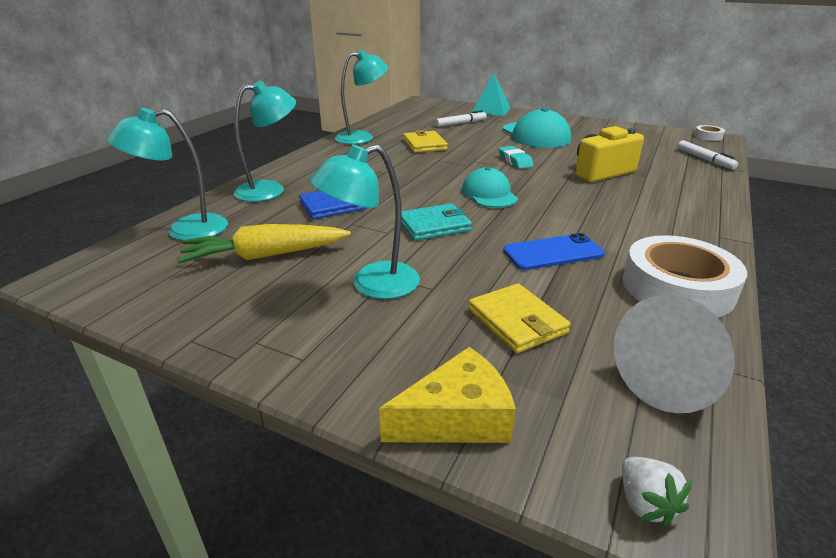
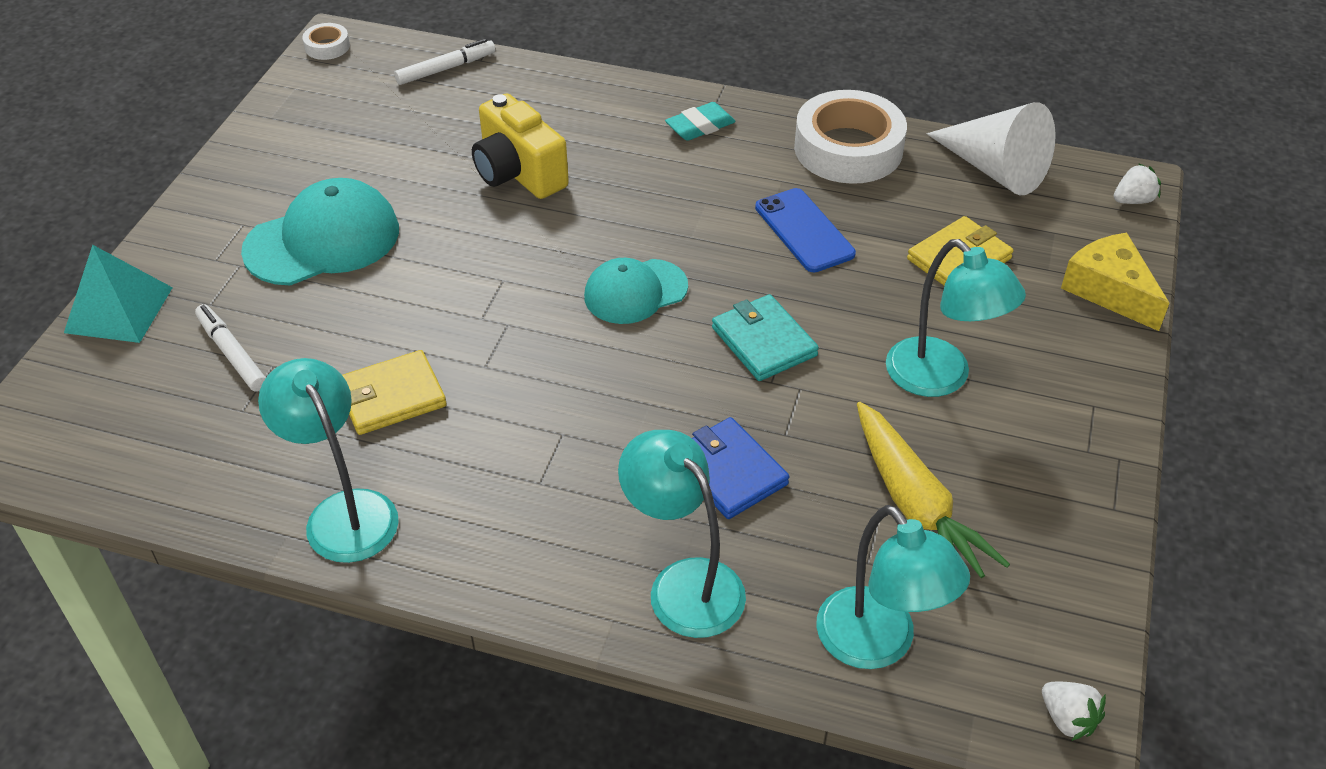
camera: 100 degrees left, 15 degrees up
(70, 278) = (1067, 719): none -> white strawberry
(515, 161) = (478, 266): turquoise eraser -> turquoise eraser (700, 126)

